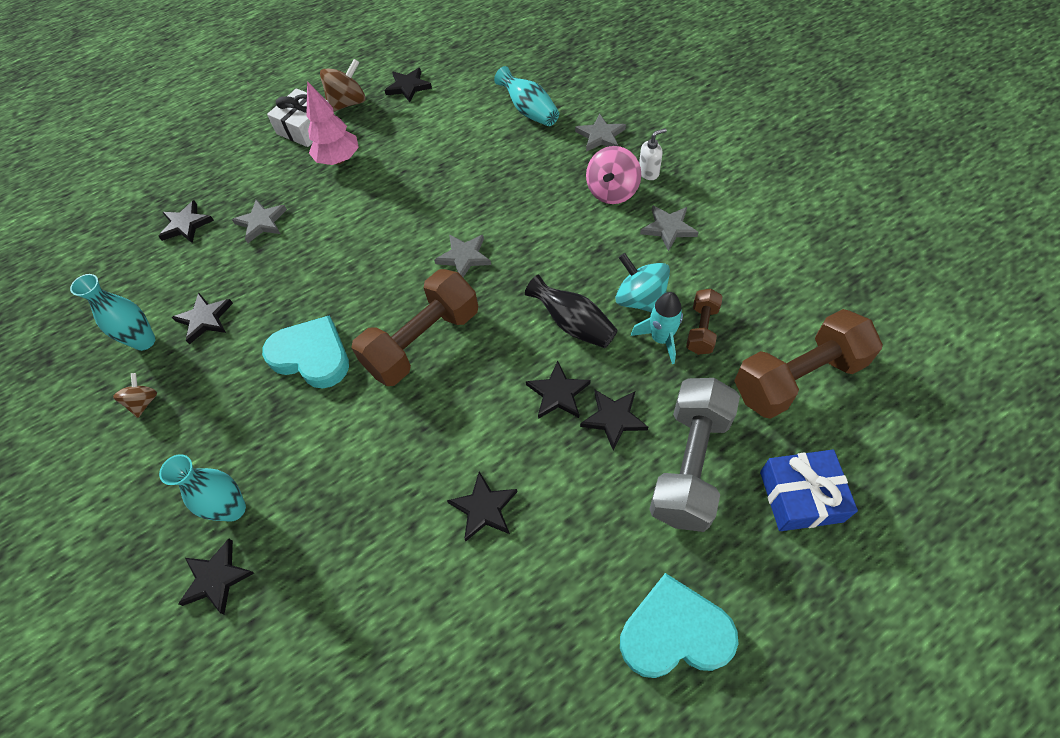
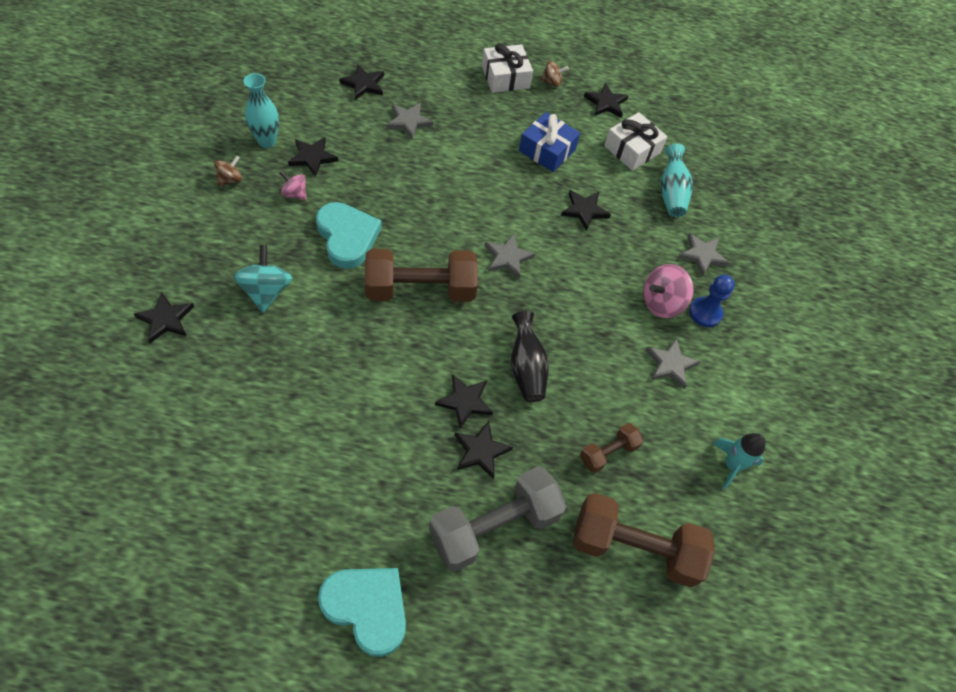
camera: 30 degrees right, 0 degrees up
(222, 362) = (295, 194): none -> pink spinning top
(233, 509) = (212, 289): turquoise vase -> none
(339, 160) = (501, 119): pink tree -> none
(348, 103) = (552, 82): brown spinning top -> brown spinning top, size x0.59
(466, 104) = (632, 149): none -> white gift
(484, 508) = (343, 425): black star -> black star (584, 210)
(640, 300) = (590, 394): turquoise spinning top -> turquoise spinning top (266, 291)
(649, 173) = (705, 313): white soap dispenser -> blue pawn
(661, 339) = (572, 432): turquoise rocket -> turquoise rocket (732, 465)
(800, 496) = (541, 618): blue gift -> blue gift (547, 150)

